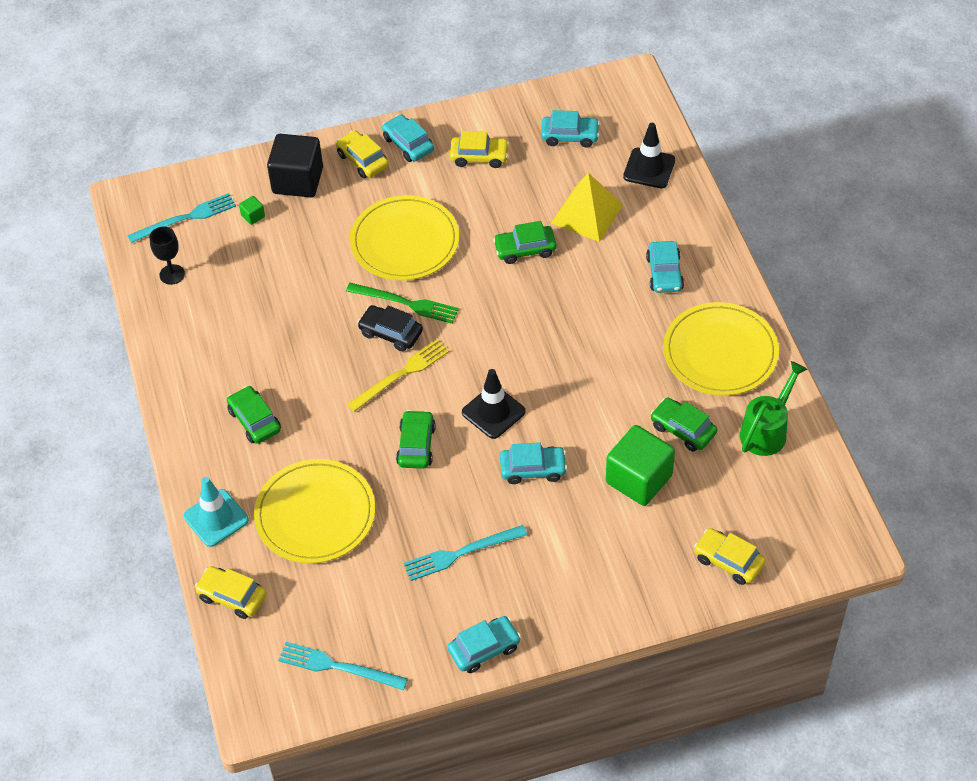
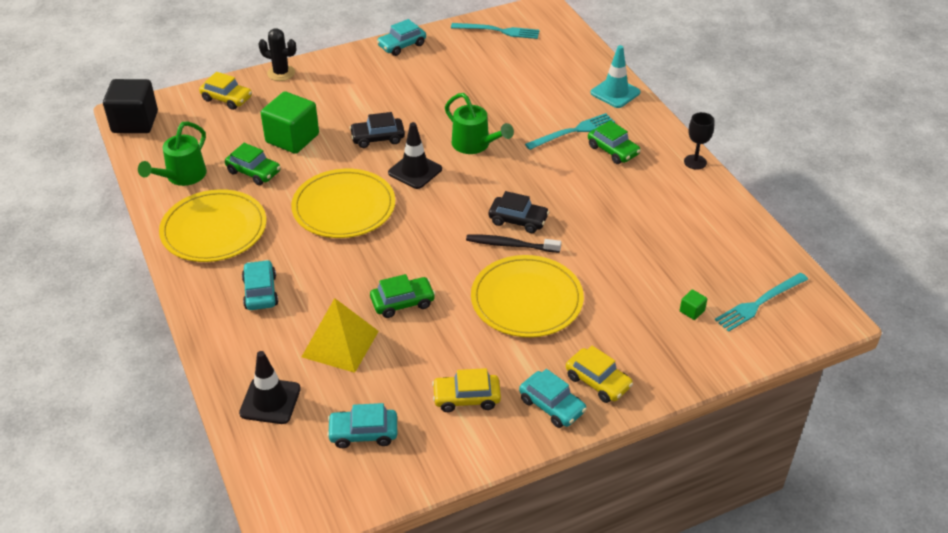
camera: 170 degrees right, 10 degrees down
(172, 274) = (743, 251): black goblet -> black goblet (695, 162)
(232, 596) = (584, 56): yellow car -> none
(297, 180) = (661, 352): black cube -> black cube (135, 122)
(315, 514) = (541, 100): yellow plate -> yellow plate (344, 207)
(401, 374) = (500, 191): yellow fork -> none
(406, 303) = (510, 245): green fork -> black toothbrush
(416, 445) = (475, 145): green car -> green watering can
(461, 553) = (426, 88): turquoise fork -> turquoise fork (573, 131)
(533, 469) = (377, 138): turquoise car -> black car
(658, 605) = (281, 73): none -> black cactus

